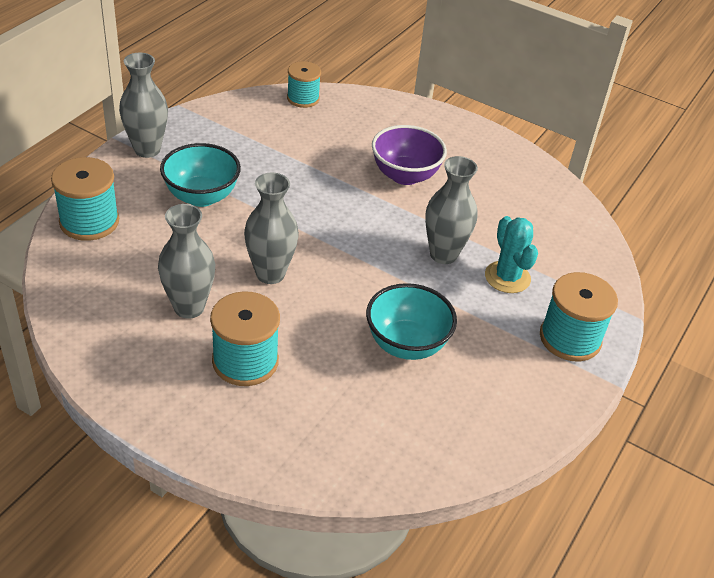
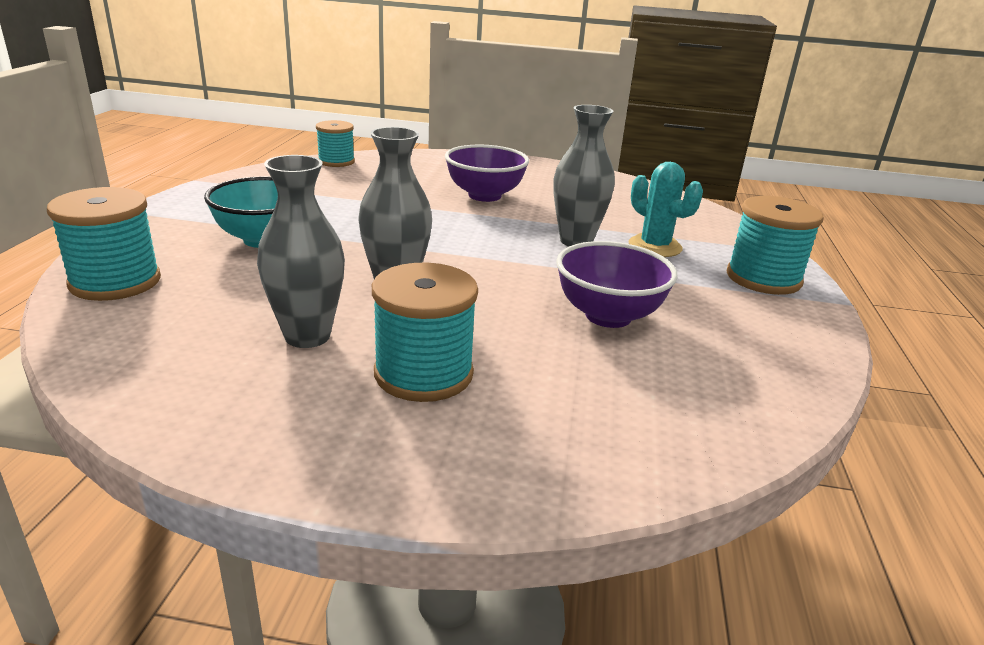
camera: 20 degrees left, 15 degrees down
(147, 150) = (171, 214): grey vase -> none
(406, 344) = (608, 316): turquoise bowl -> purple bowl

